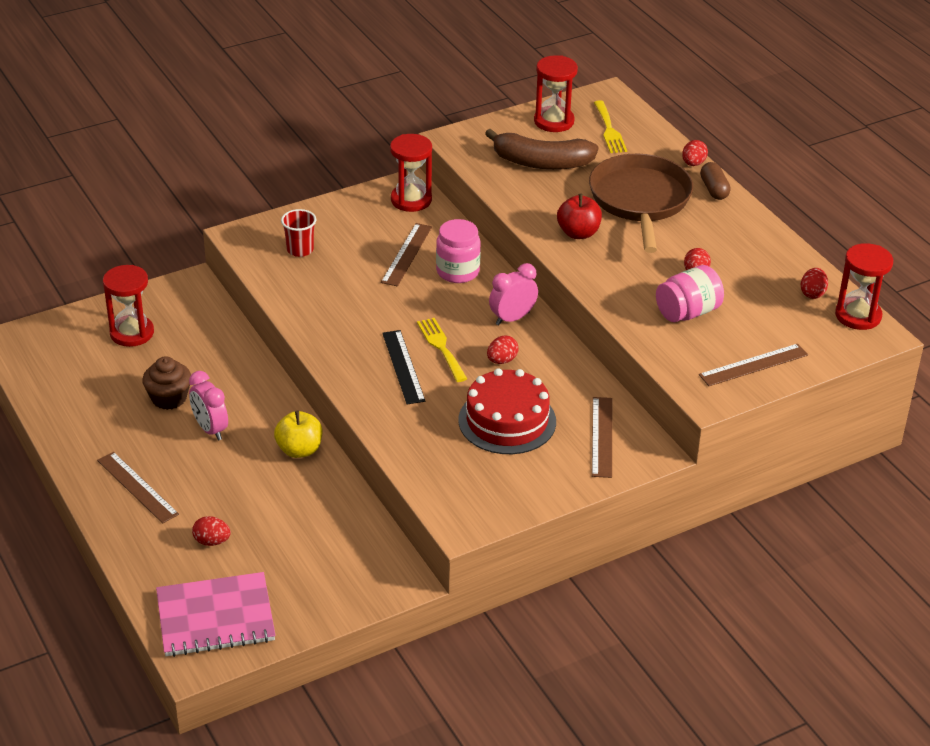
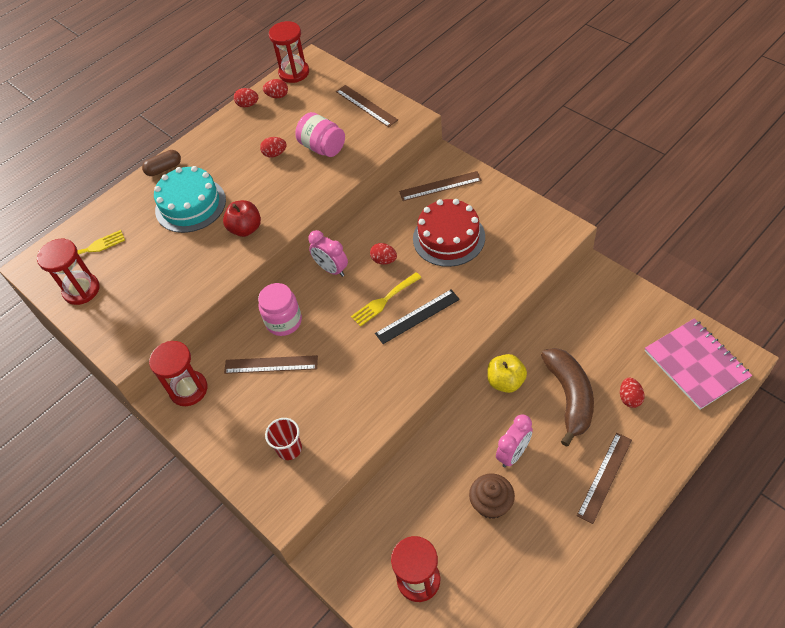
camera: 100 degrees left, 15 degrees up
(541, 162) = (149, 279): brown banana -> brown banana (569, 397)
(640, 201) = (190, 205): brown pan -> turquoise cake
(693, 163) = (130, 188): red egg -> red egg (248, 105)

